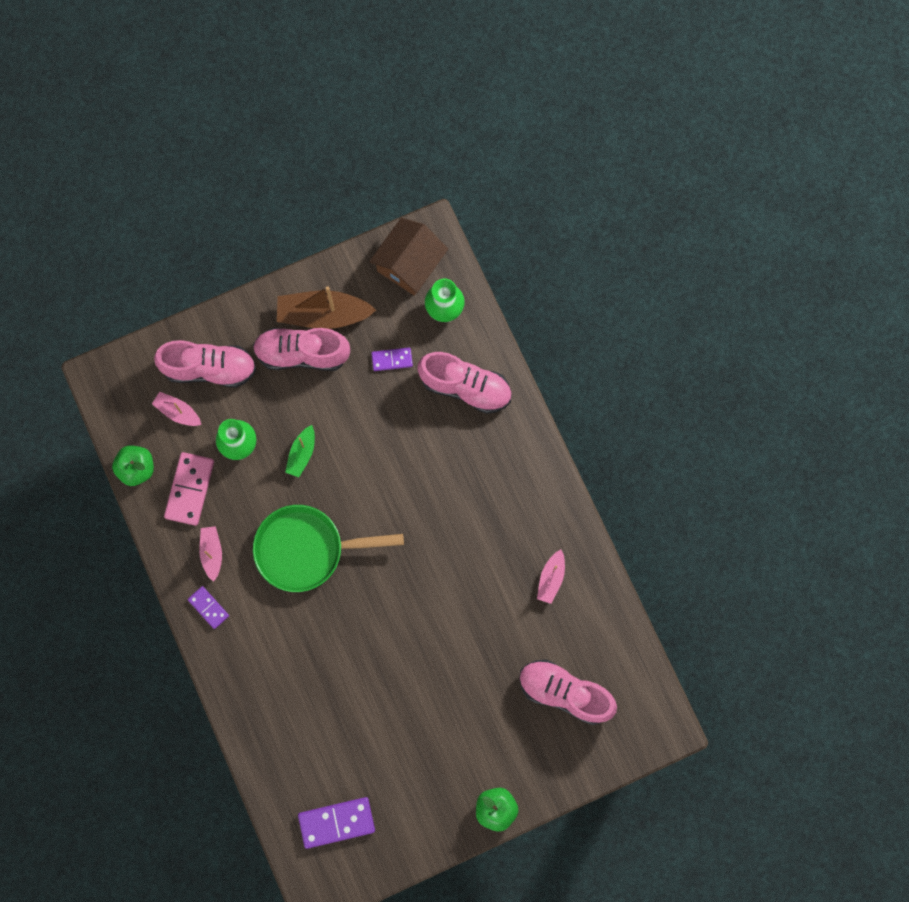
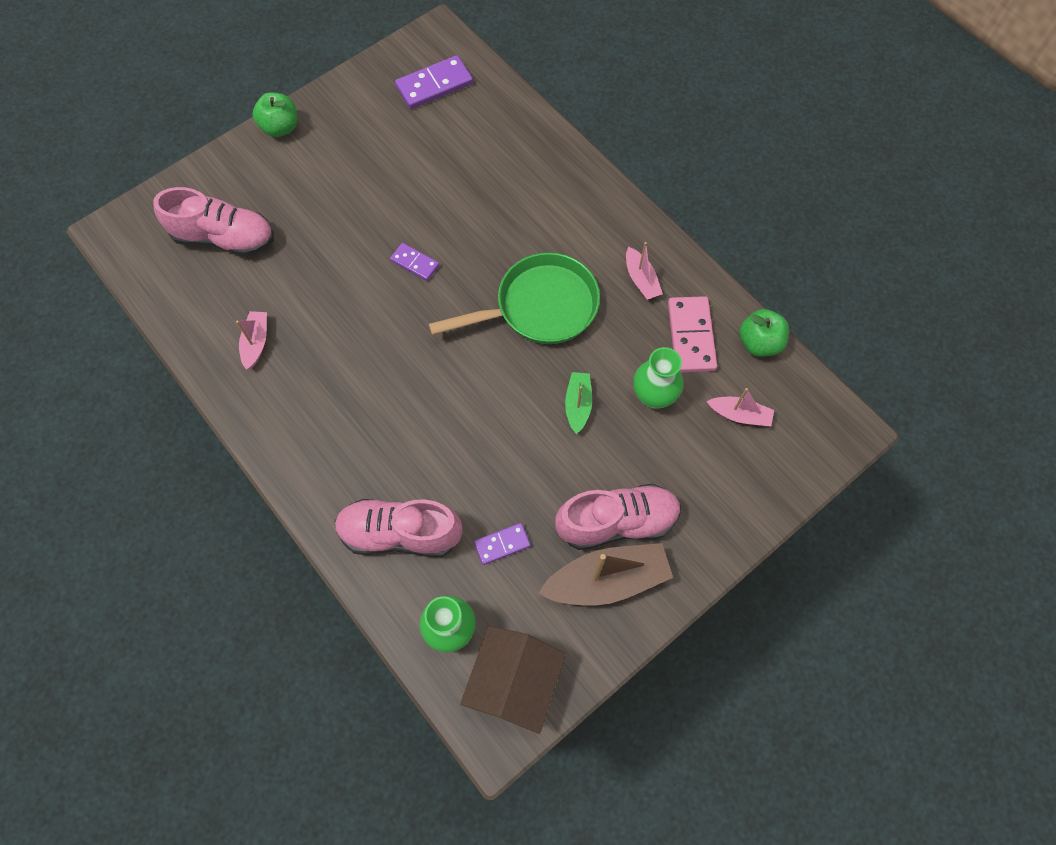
camera: 165 degrees right, 10 degrees down
(208, 607) = (624, 229): purple domino -> purple domino (415, 263)
(210, 368) = (723, 474): pink shoe -> none

